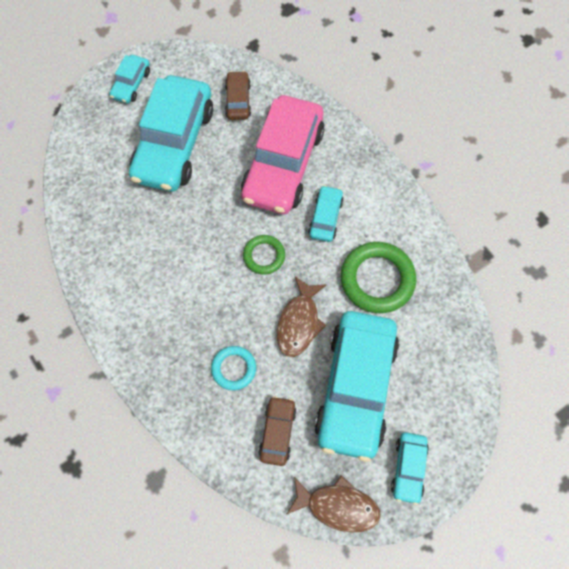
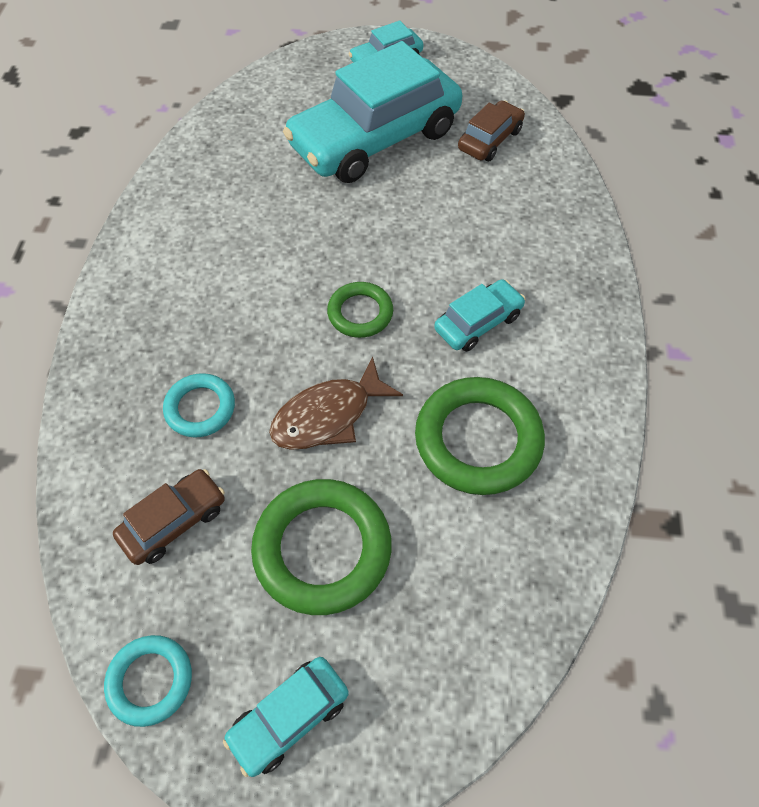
camera: 40 degrees right, 10 degrees down
(283, 164) = (481, 233): pink car -> none
(338, 506) = (150, 681): brown fish -> turquoise ring
(356, 387) = (322, 549): turquoise car -> green ring

